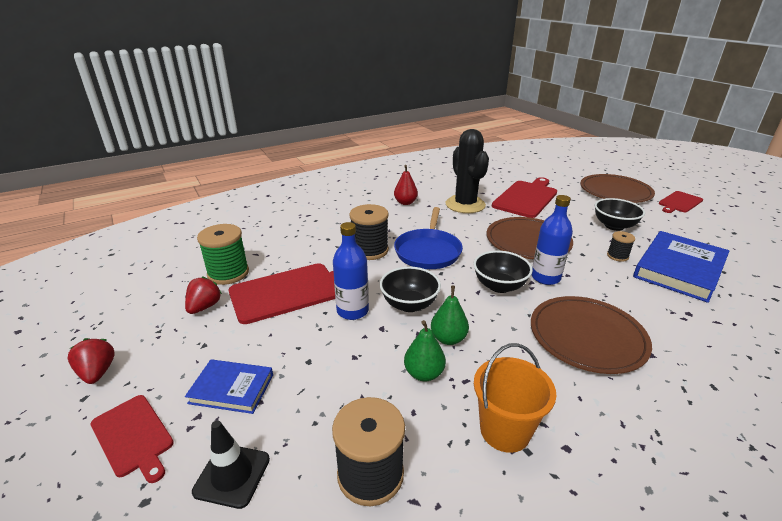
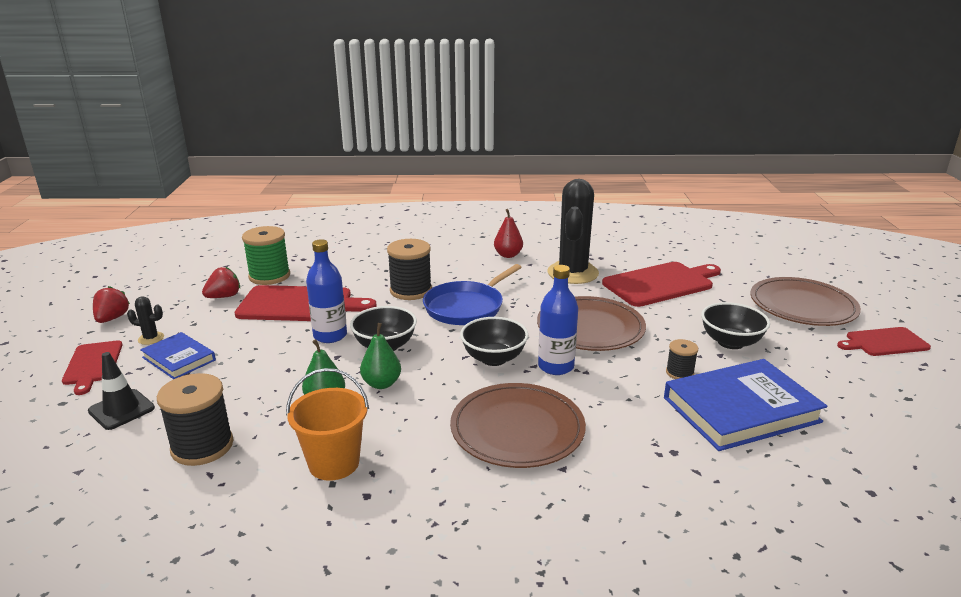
camera: 30 degrees right, 5 degrees down
(173, 378) = (151, 338): none -> black cactus

